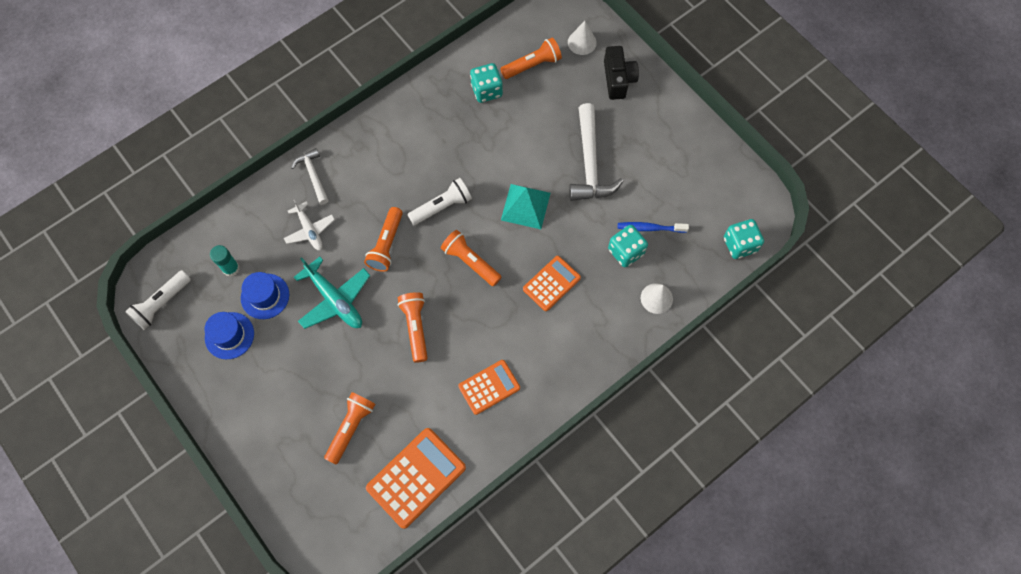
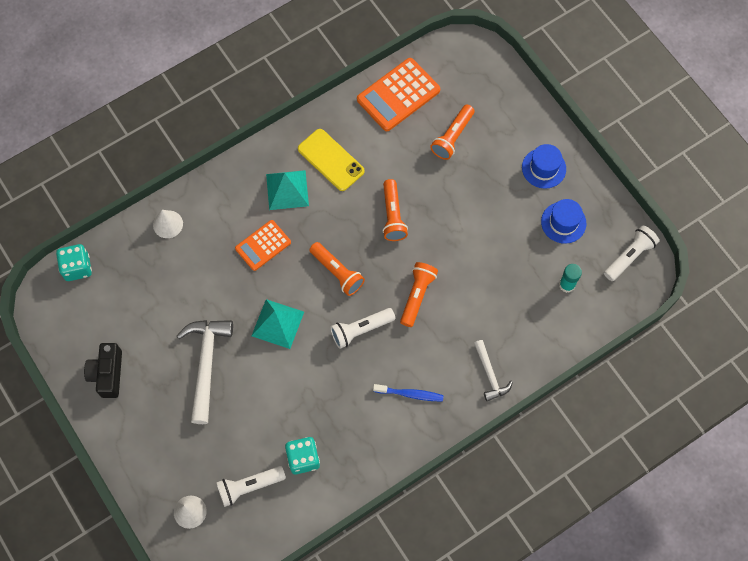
camera: 175 degrees left, 0 degrees up
(265, 296) = (533, 255): blue hat -> blue hat (544, 168)
(310, 230) = (492, 316): white plane -> none
(335, 300) = (466, 247): turquoise plane -> none
(489, 387) = (331, 160): orange calculator -> yellow phone
(532, 65) = (249, 486): orange flashlight -> white flashlight
(533, 347) = (287, 190): none -> turquoise pyramid
(618, 79) = (158, 460): black camera -> black camera (107, 374)
(626, 251) = (187, 270): turquoise dice -> none
(649, 228) = (160, 291): blue toothbrush -> blue toothbrush (410, 394)

